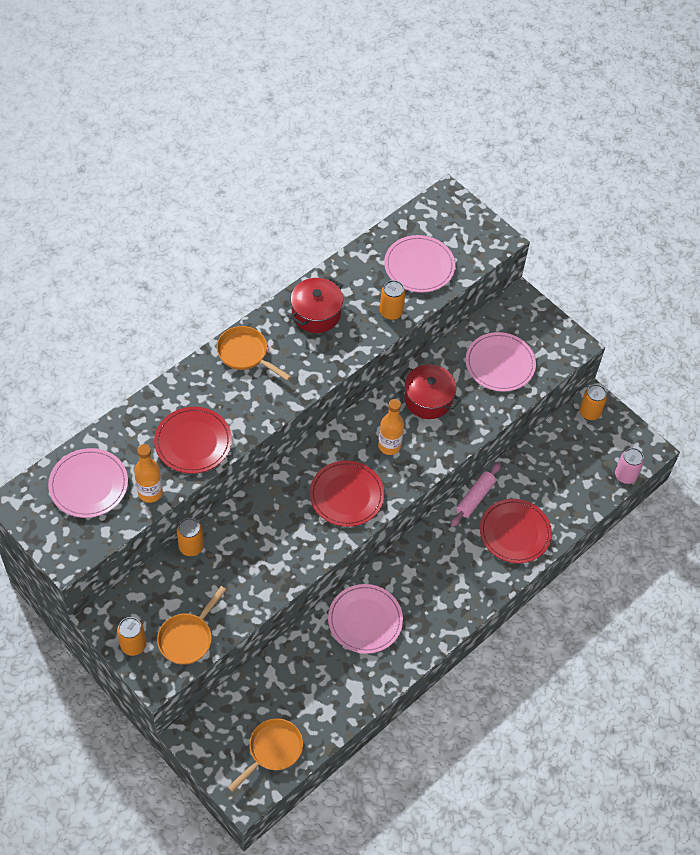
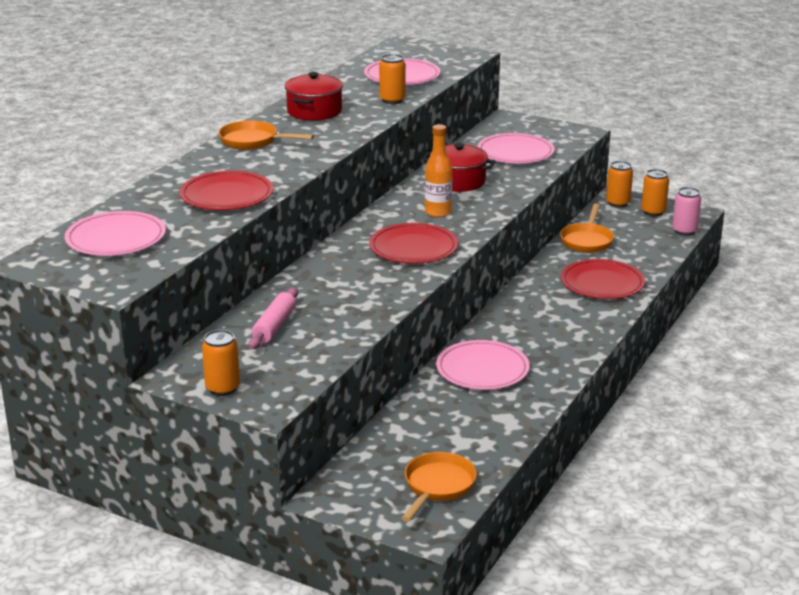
camera: 15 degrees left, 30 degrees down
(150, 492) = (195, 231): orange bottle -> none
(188, 638) = (289, 370): orange pan -> orange pan (587, 240)
(191, 547) = (254, 309): orange can -> orange can (653, 212)
(475, 498) = (543, 270): pink rolling pin -> pink rolling pin (274, 326)

